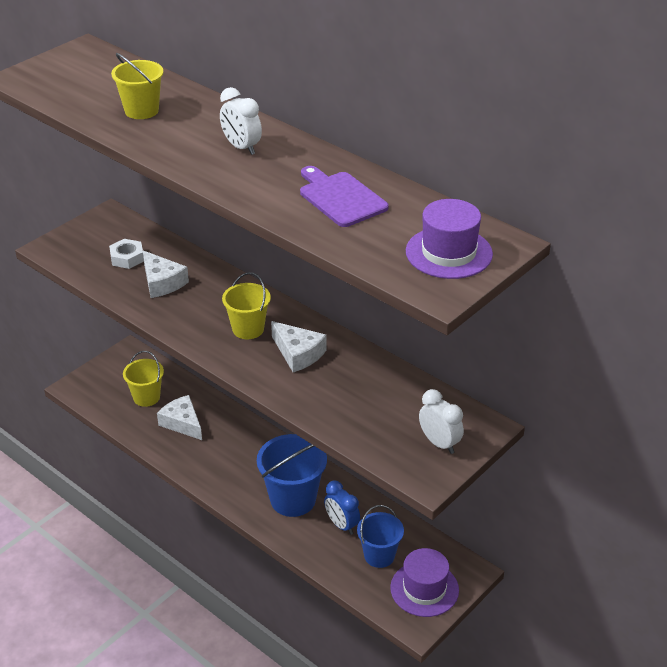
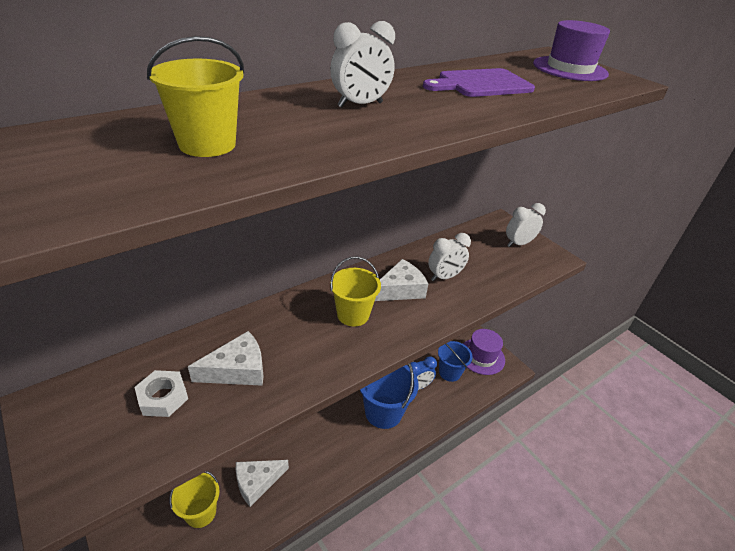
camera: 80 degrees left, 0 degrees up
(335, 383) = (444, 277): none -> white clock

